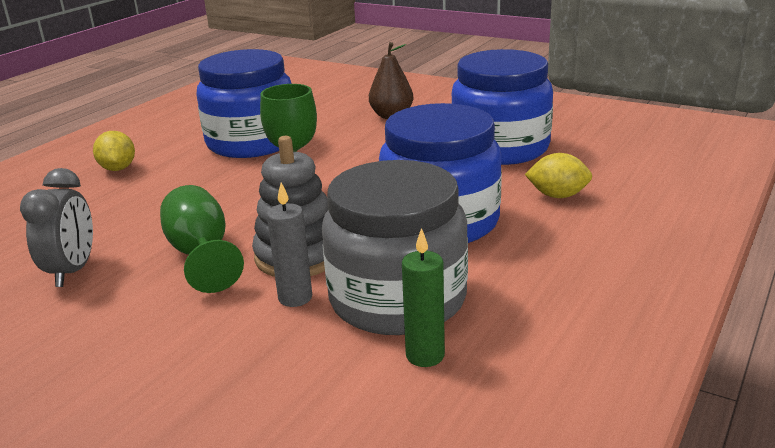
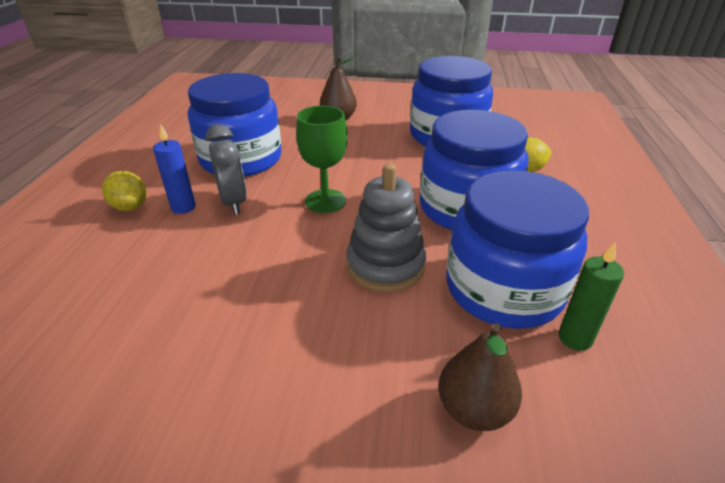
camera: 25 degrees left, 10 degrees up
(72, 271) = (180, 334): grey clock -> grey clock (233, 203)
(162, 176) = (183, 207): none -> blue candle
(201, 255) = (297, 284): green goblet -> none
(258, 382) = (474, 409): none -> brown pear
(295, 298) = (422, 309): grey candle -> none
(397, 299) = (503, 289): grey jar -> blue jar

